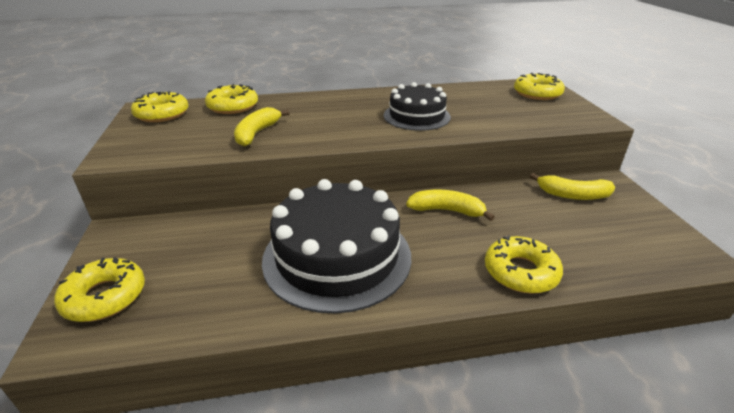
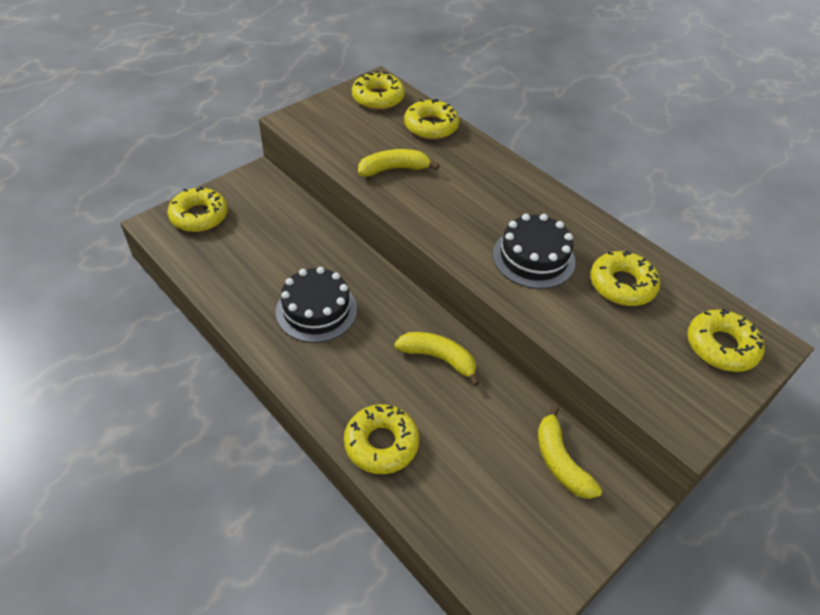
camera: 55 degrees right, 15 degrees up
(337, 256) = (316, 310): black cake -> black cake, size x0.60
(447, 210) = (438, 358): yellow banana -> yellow banana turned 45 degrees counterclockwise
(467, 100) = (622, 285): none -> yellow donut

